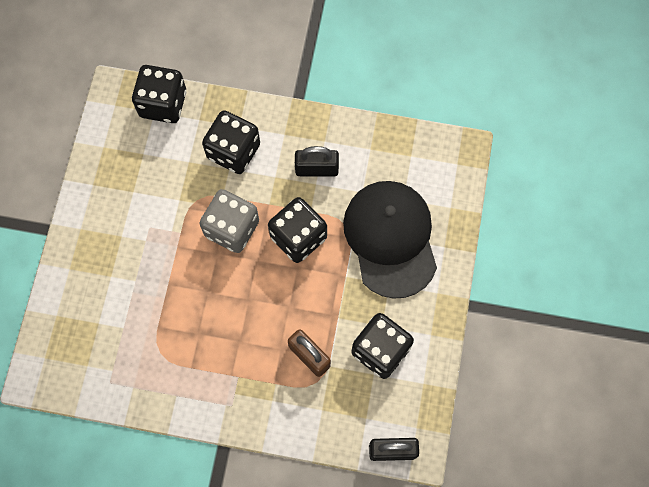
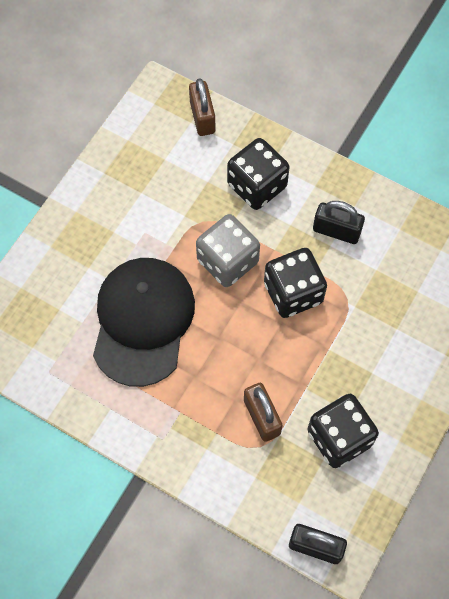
camera: 20 degrees right, 5 degrees down
(163, 104) = (202, 117): black dice -> brown padlock
(390, 239) = (390, 327): black cap -> black cap (143, 321)

